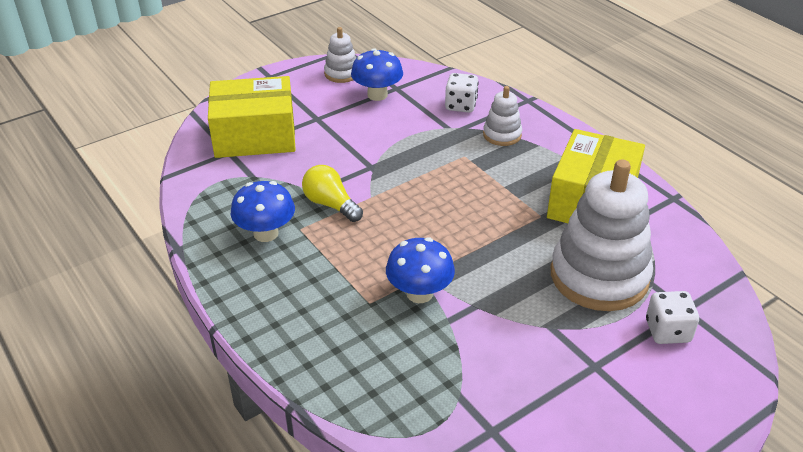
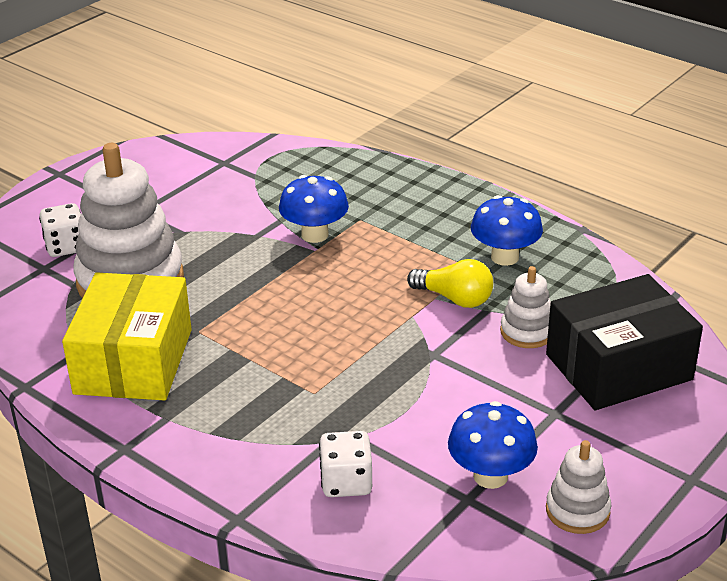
camera: 165 degrees right, 5 degrees down
(255, 135) = (618, 367): yellow box -> black box
(502, 135) = (267, 438): white stacking toy -> white stacking toy (527, 332)

